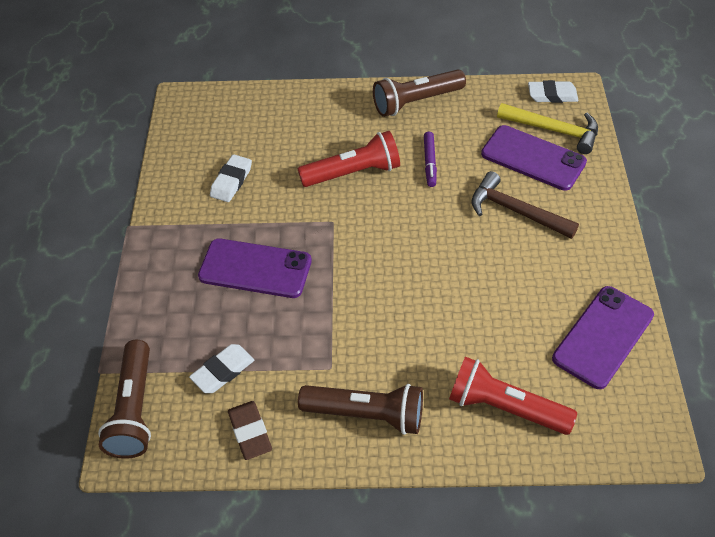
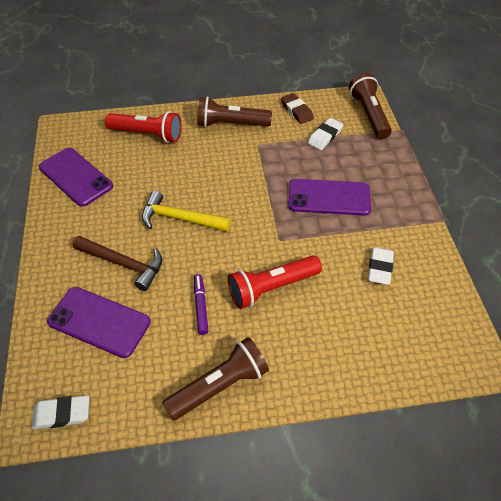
camera: 170 degrees right, 0 degrees up
(553, 130) = (71, 360): yellow hammer -> yellow hammer (180, 218)
(603, 337) = (75, 177): purple phone -> purple phone turned 75 degrees counterclockwise

